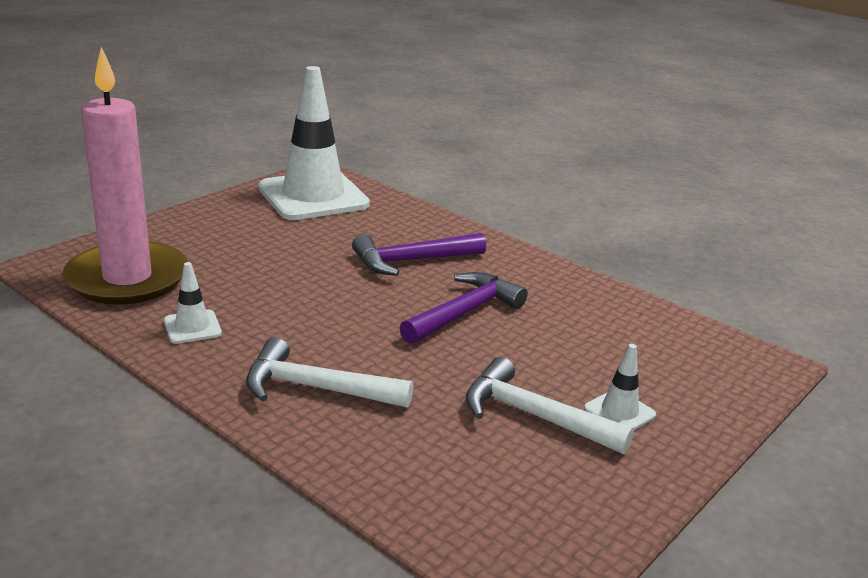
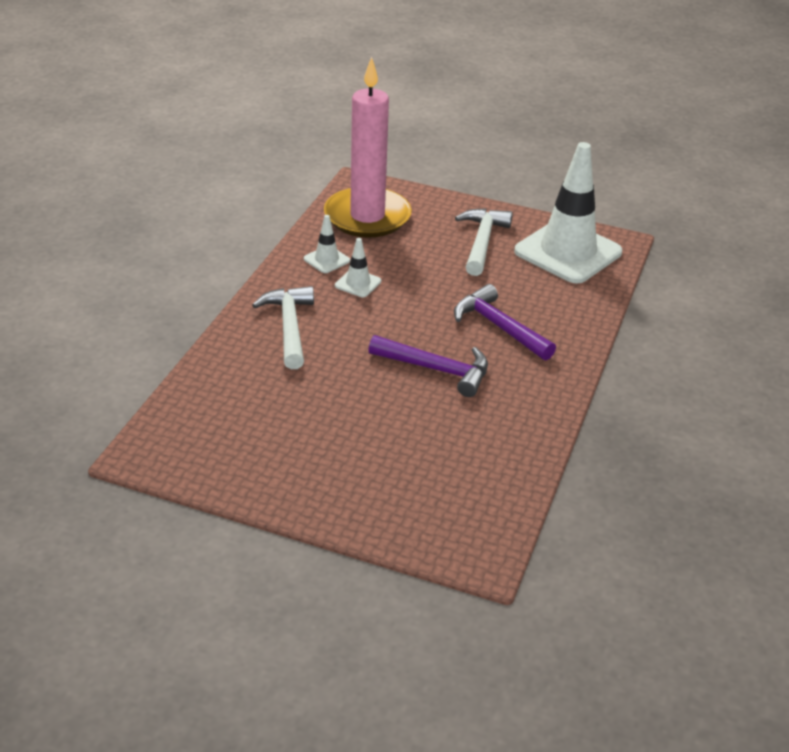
camera: 70 degrees right, 10 degrees up
(533, 415) = (316, 428): white hammer -> white hammer (482, 242)
(619, 412) = (347, 470): white traffic cone -> white traffic cone (358, 283)

